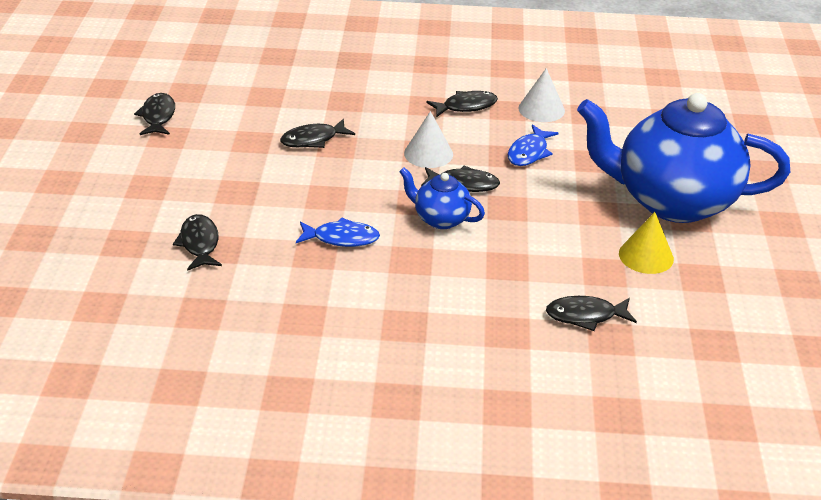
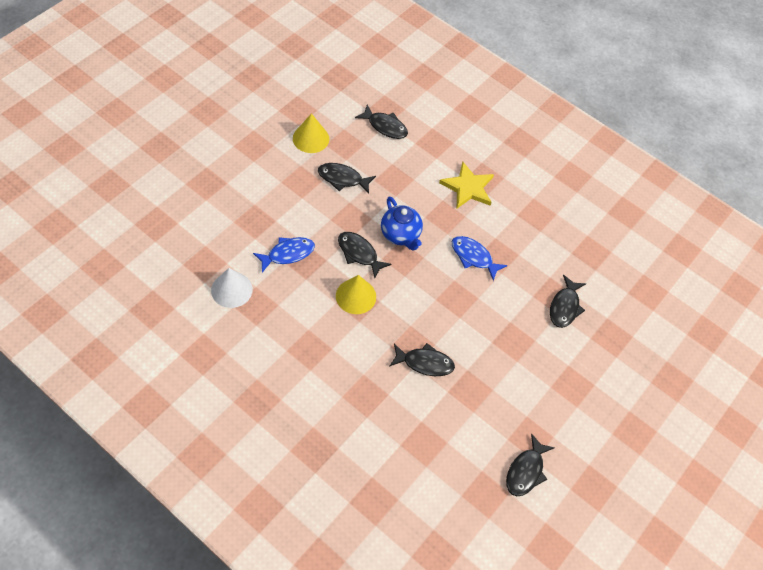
camera: 150 degrees left, 20 degrees up
(414, 302) = (468, 187): none -> yellow star
(428, 153) = (356, 296): white cone -> yellow cone
(466, 106) = (282, 328): black fish -> black fish (342, 179)
(671, 201) = (248, 162): blue teapot -> none

